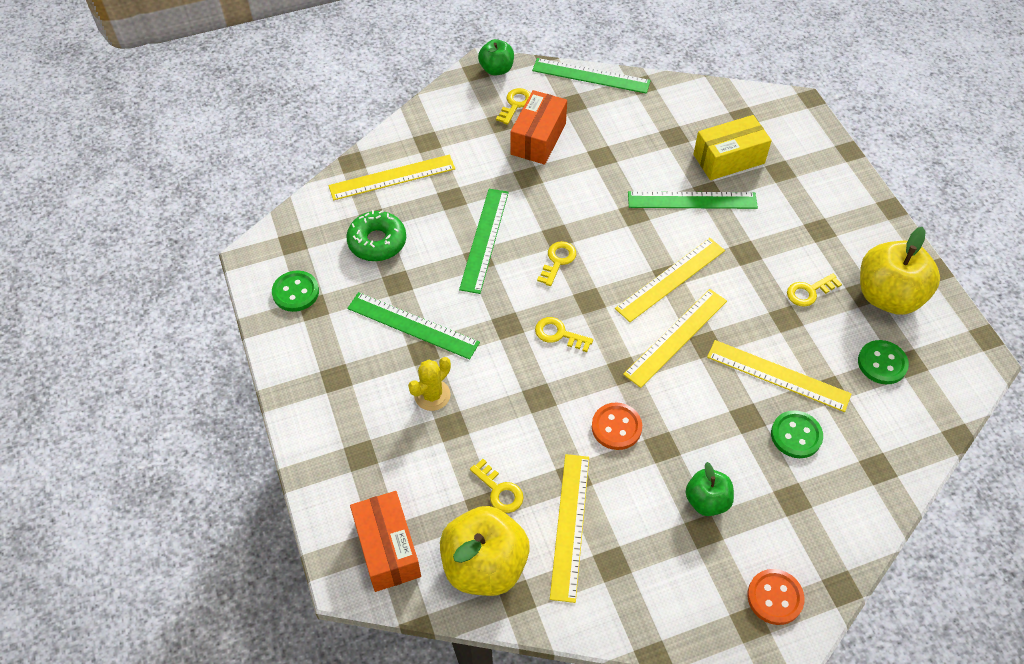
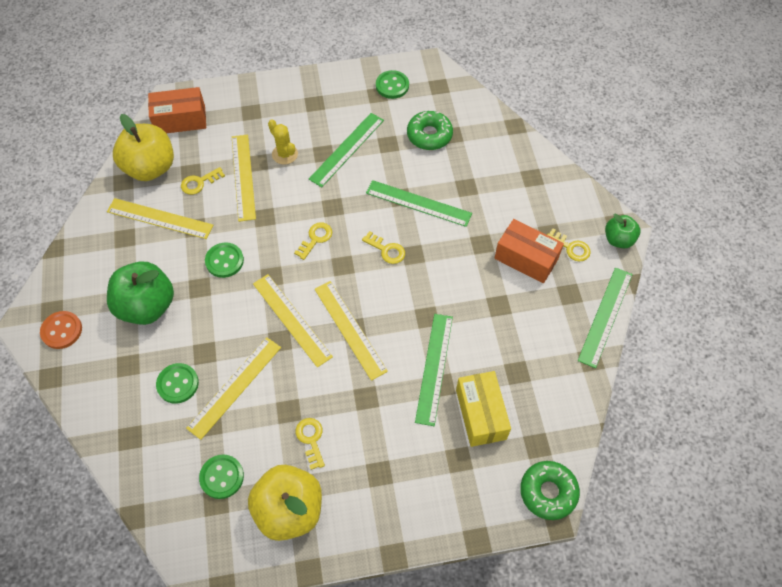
camera: 100 degrees right, 5 degrees up
(392, 177) = (494, 150): yellow ruler -> yellow ruler (243, 177)
(616, 427) = (224, 261): orange button -> green button
(707, 501) = (147, 306): green apple -> green apple, size x1.78
(785, 106) = (548, 492): none -> green donut

